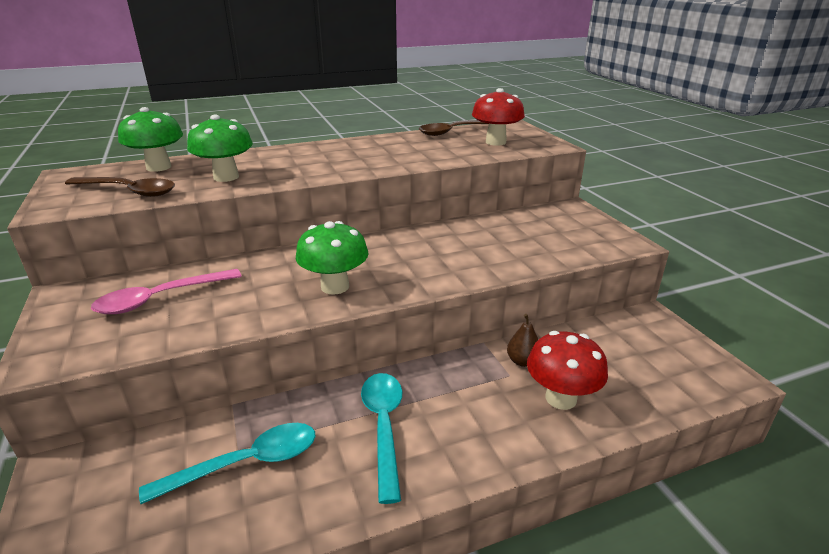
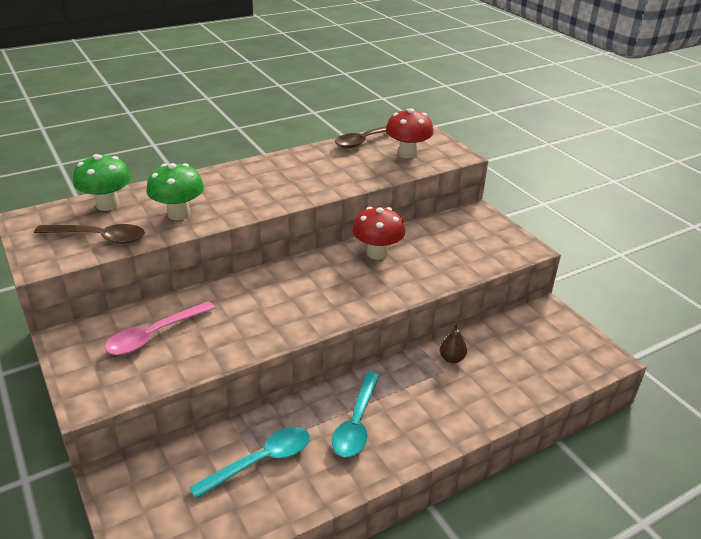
camera: 10 degrees left, 5 degrees up
(335, 286) = (297, 311): green mushroom -> none
(384, 427) = (356, 423): turquoise spoon -> turquoise spoon turned 150 degrees counterclockwise
(561, 398) = (485, 387): red mushroom -> red mushroom (377, 253)

